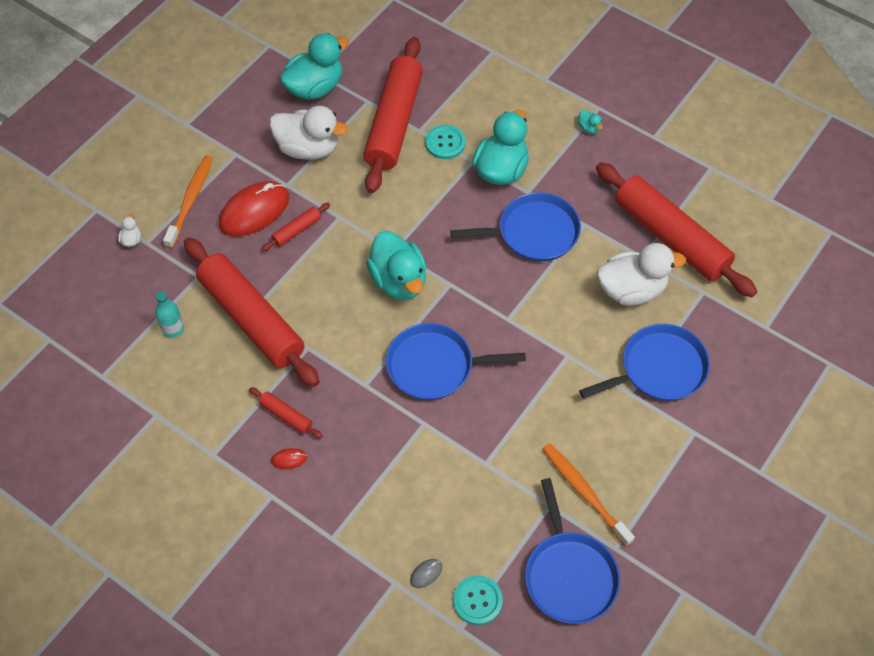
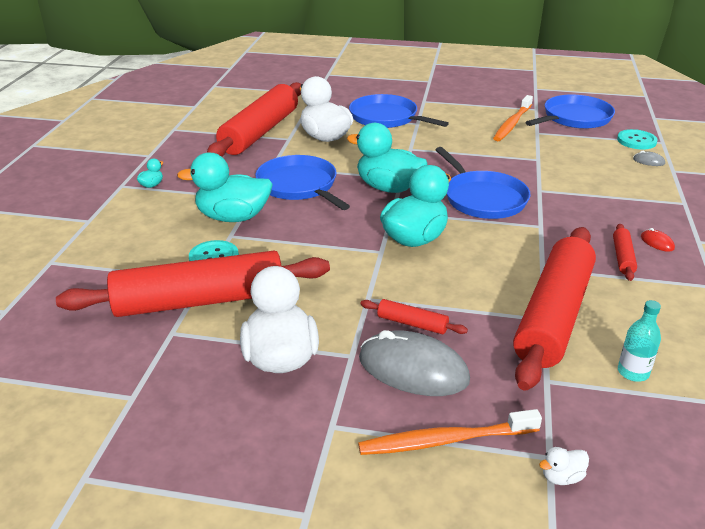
camera: 115 degrees left, 25 degrees down
(254, 211) = (413, 369): red mouse -> grey mouse
(315, 87) = (164, 389): turquoise duck -> turquoise duck (388, 188)

